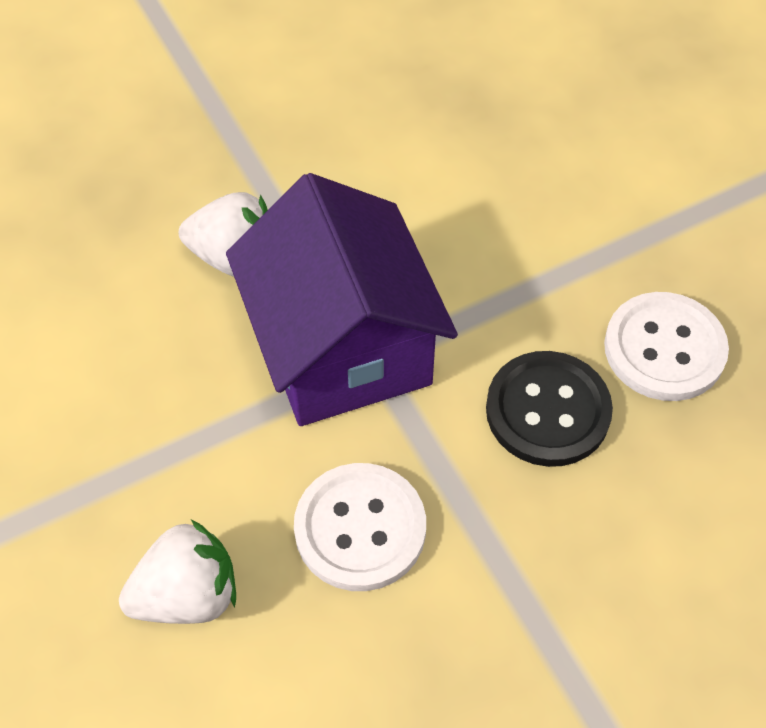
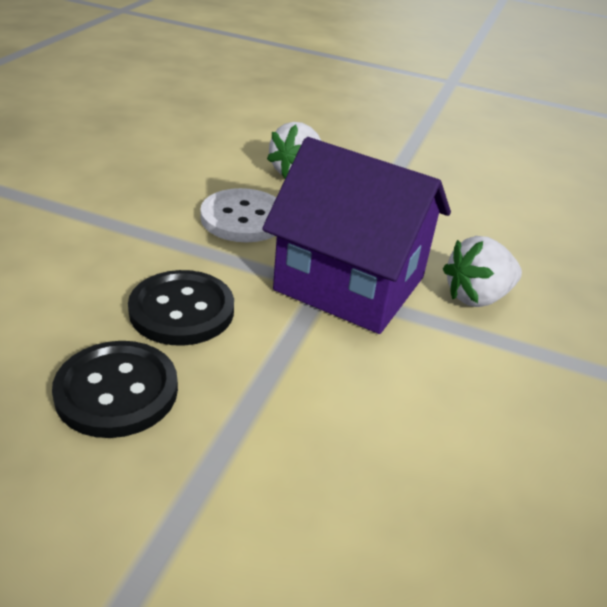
camera: 135 degrees right, 20 degrees down
(664, 349) = (117, 391): white button -> black button

